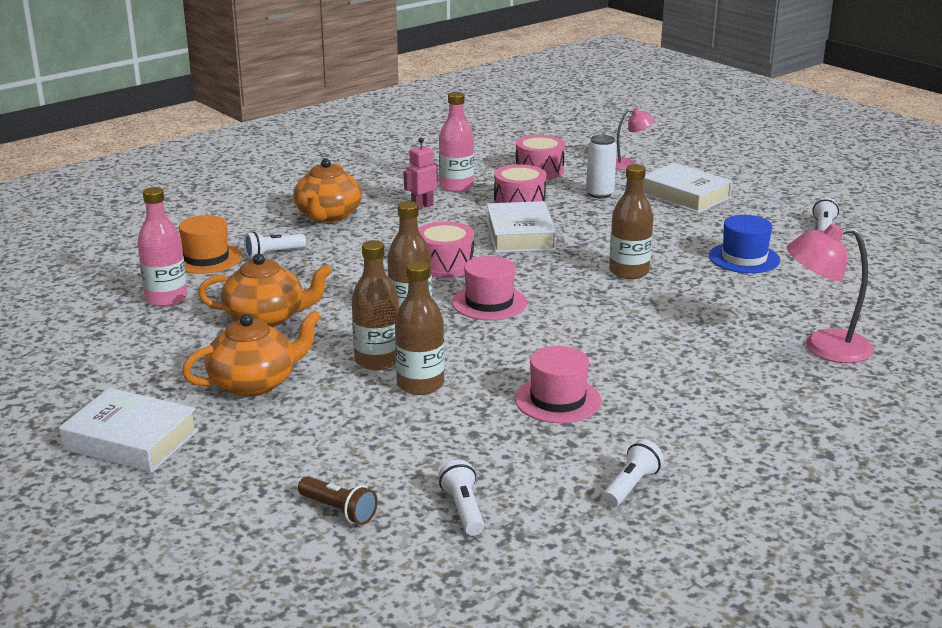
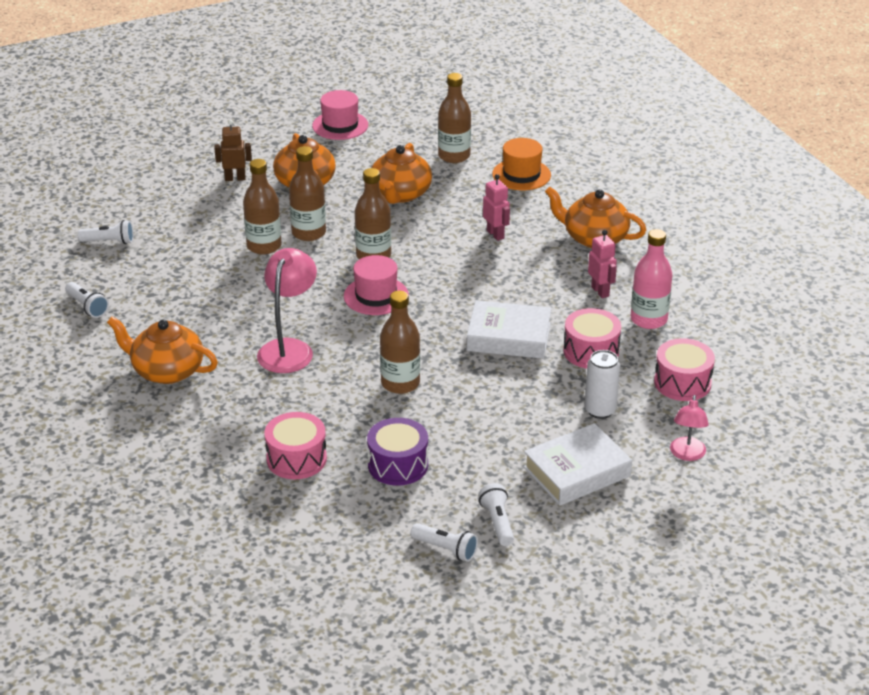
camera: 105 degrees right, 10 degrees up
(131, 440) = (260, 140): white book -> none
(166, 298) = (454, 156): pink bottle -> brown bottle
(251, 439) = (235, 178): none -> brown robot
(273, 254) = (519, 205): white flashlight -> white flashlight (497, 522)
(339, 258) = (495, 234): none -> pink robot
(339, 510) = (139, 201): brown flashlight -> none
(445, 265) = (460, 285): pink drum -> pink drum (296, 459)
(558, 400) = (207, 299): pink hat -> pink hat (340, 125)
(712, 397) = (166, 371): none -> orange teapot
(744, 258) = (398, 465): blue hat -> purple drum
(823, 347) = (203, 454): pink lamp -> pink lamp (289, 349)

